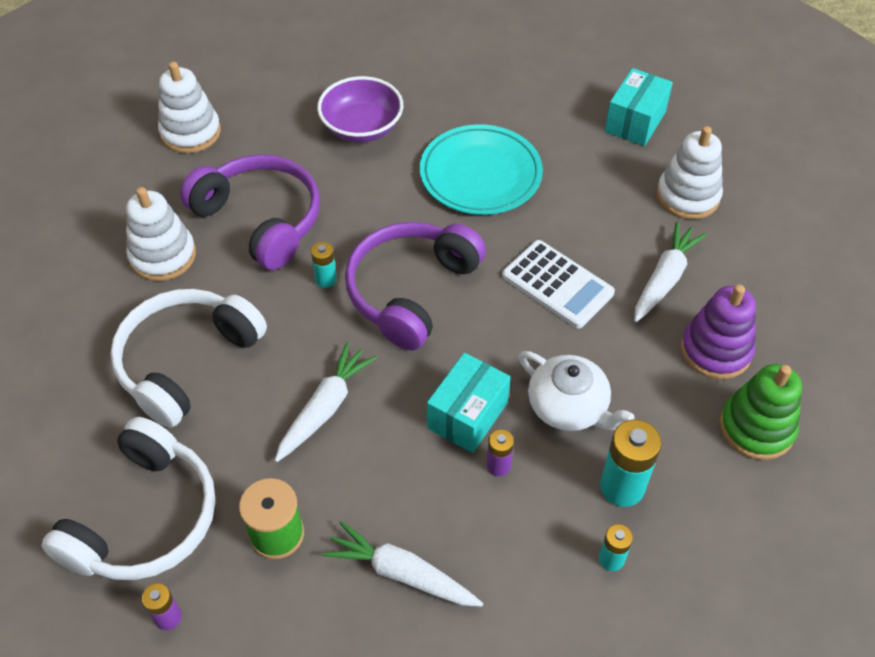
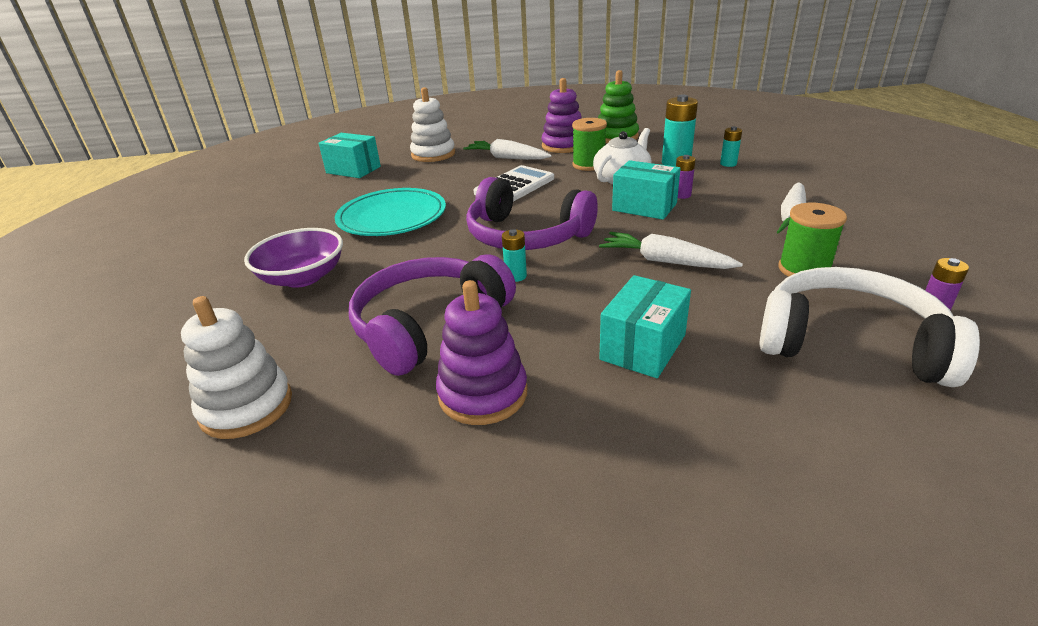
camera: 90 degrees left, 20 degrees down
(163, 256) = (483, 393): white stacking toy -> purple stacking toy
(186, 362) = (643, 347): white headphones -> turquoise box
(627, 373) = (589, 165): none -> green spool

